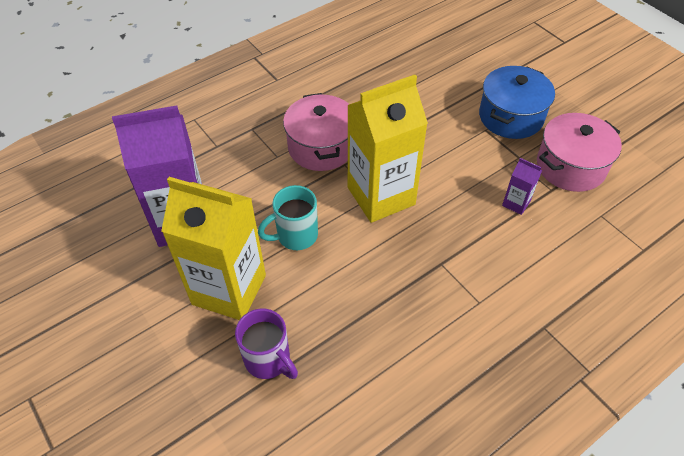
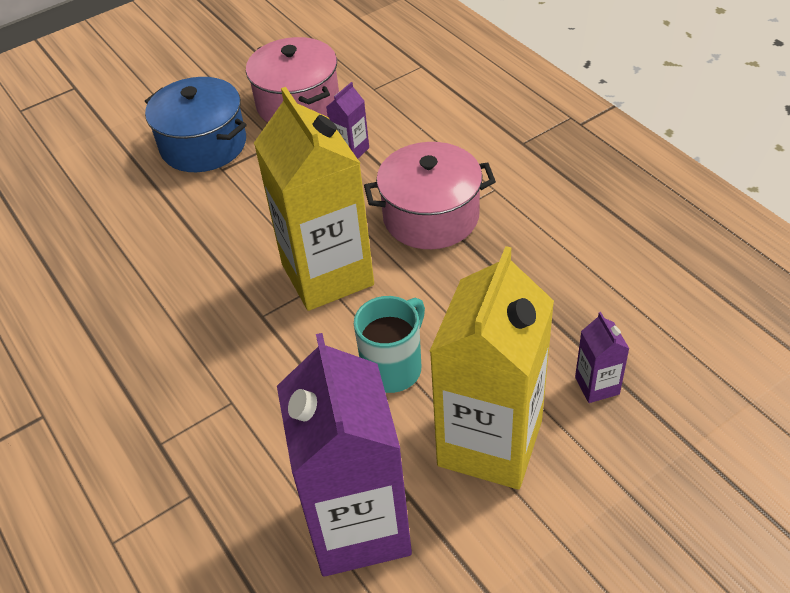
camera: 85 degrees left, 5 degrees down
(268, 360) = (597, 386): purple mug -> purple carton
(295, 236) = (393, 368): turquoise mug -> turquoise mug turned 120 degrees counterclockwise
(321, 147) = (221, 345): pink pot -> pink pot (431, 216)

